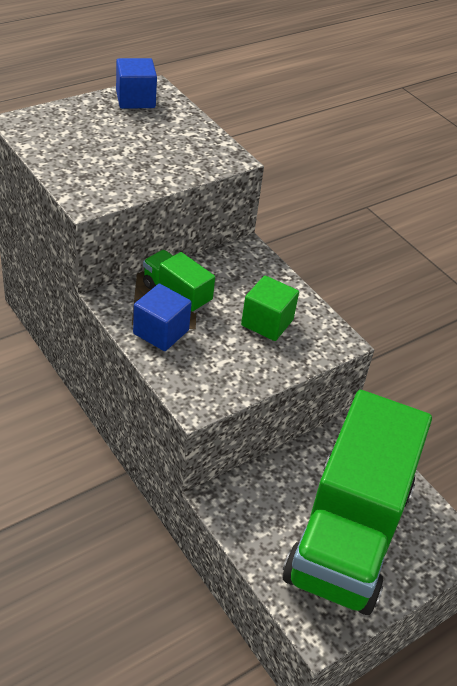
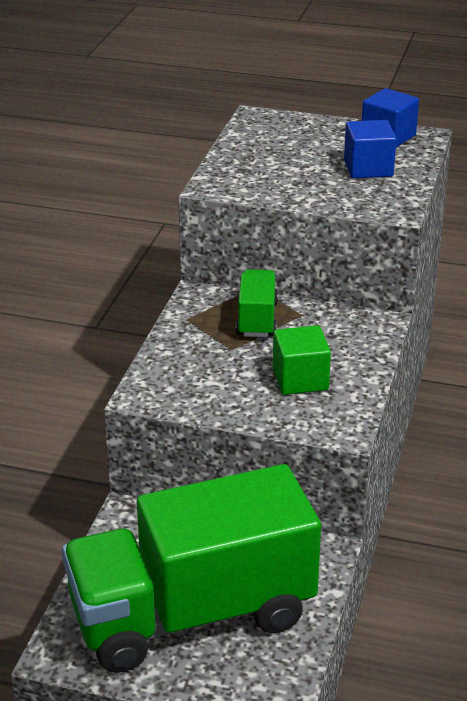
camera: 55 degrees right, 10 degrees down
(161, 332) = (199, 336): blue cube -> blue cube (368, 168)

